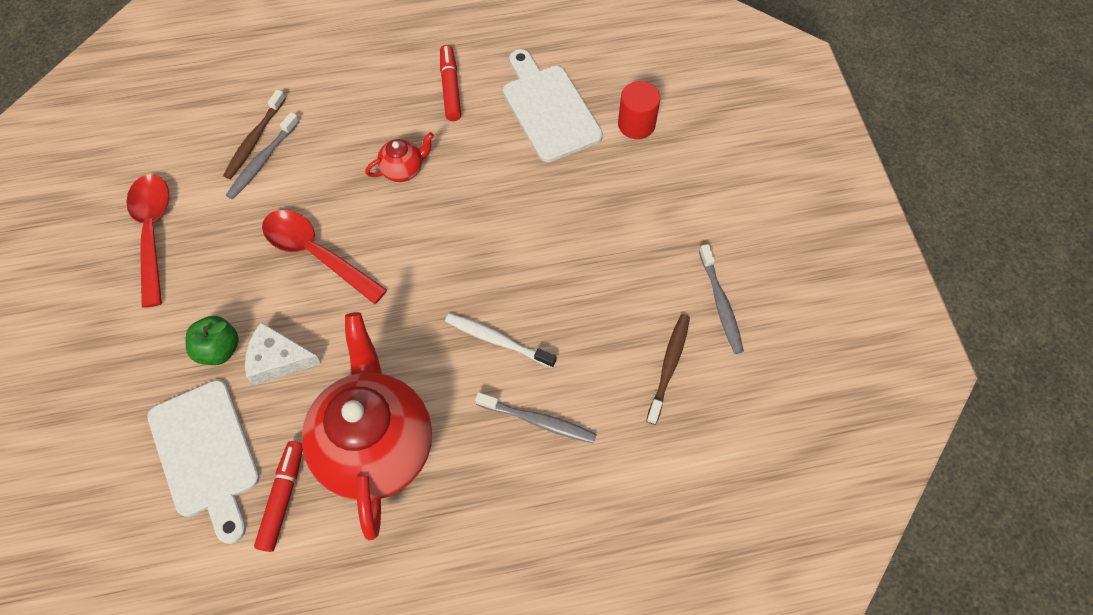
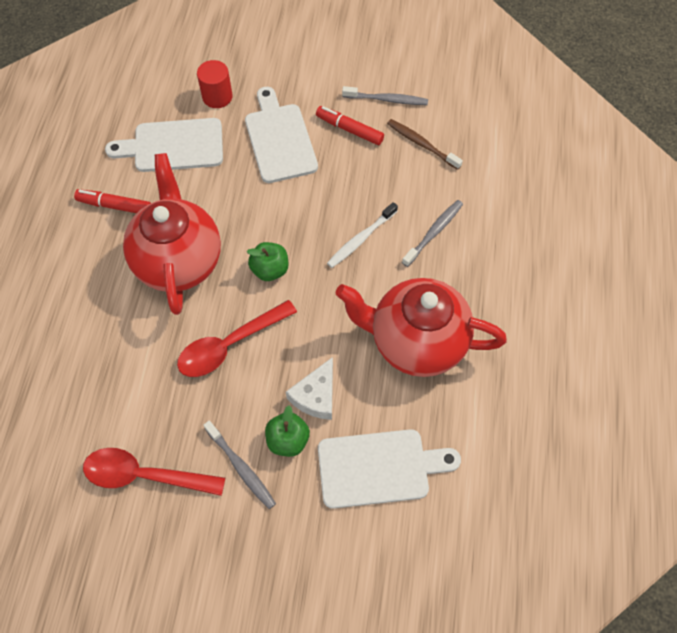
camera: 70 degrees left, 0 degrees up
(254, 140) = (86, 369): brown toothbrush -> none
(262, 161) = (113, 367): grey toothbrush -> grey toothbrush (241, 468)
(283, 498) = (435, 417): red marker -> red marker (349, 129)
(403, 170) = (179, 261): red teapot -> red teapot, size x2.40
(422, 259) = (270, 270): none -> green apple
(604, 207) = (279, 139): none -> white cutting board

